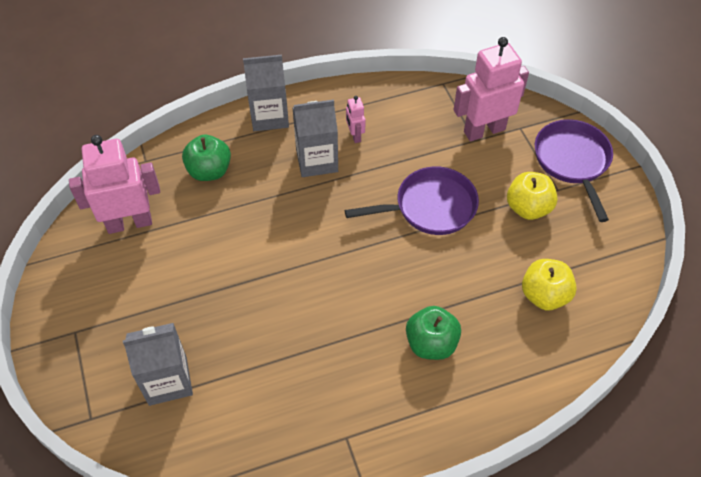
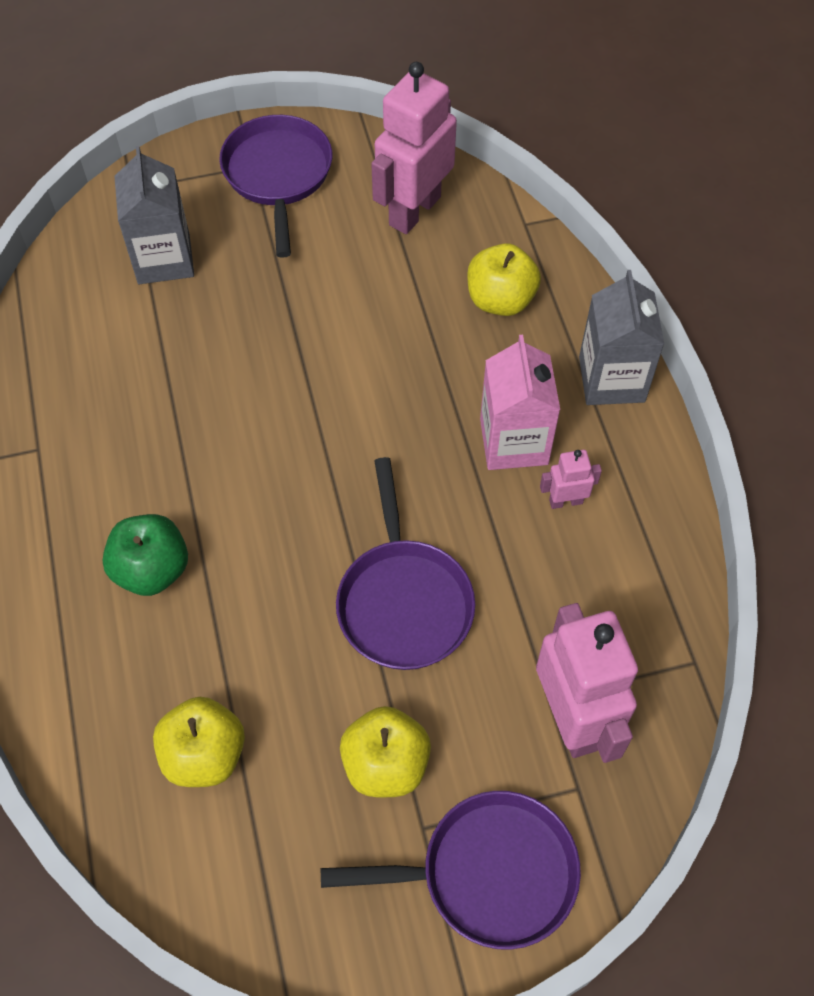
camera: 95 degrees right, 5 degrees up
(87, 312) = (278, 176): none -> purple pan
(129, 223) = (414, 210): pink robot -> pink robot turned 135 degrees counterclockwise
(209, 171) = (500, 300): green apple -> yellow apple
(317, 160) = (514, 441): grey carton -> pink carton

